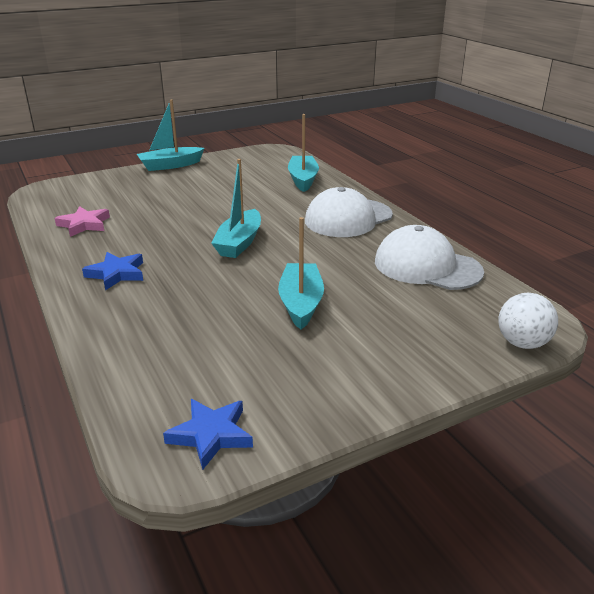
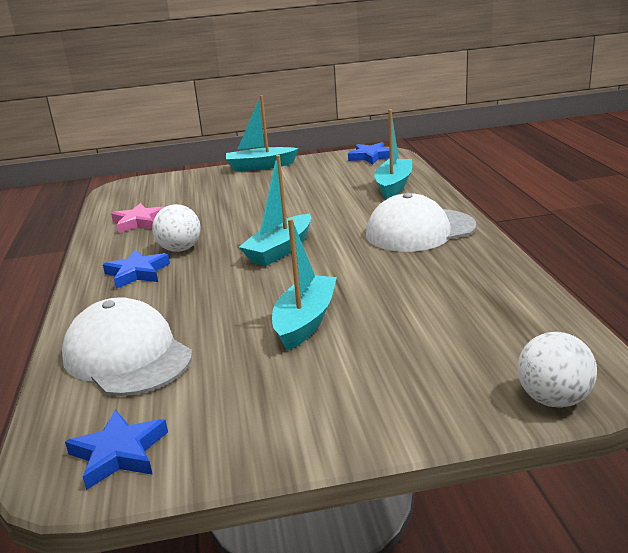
camera: 20 degrees right, 5 degrees down
(144, 248) = (180, 249): none -> white ball
(267, 153) = (371, 157): none -> blue star
(427, 266) = (482, 292): white cap -> white cap (127, 356)

